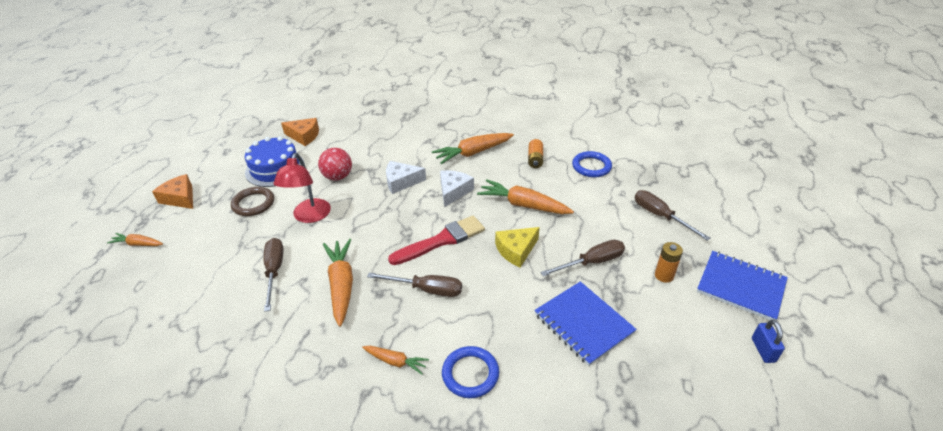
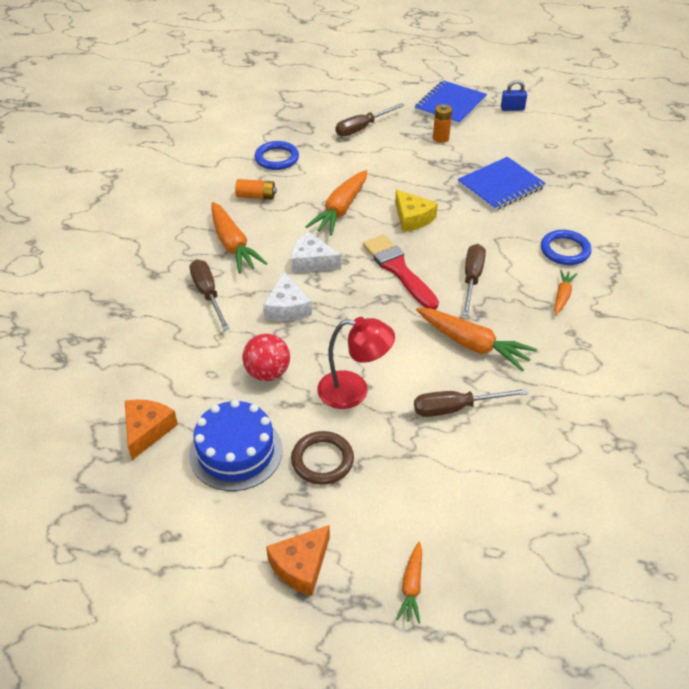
camera: 90 degrees left, 5 degrees up
(341, 285) = (472, 344): orange carrot -> orange carrot turned 135 degrees counterclockwise
(592, 262) = (427, 174): brown screwdriver -> brown screwdriver (208, 294)

